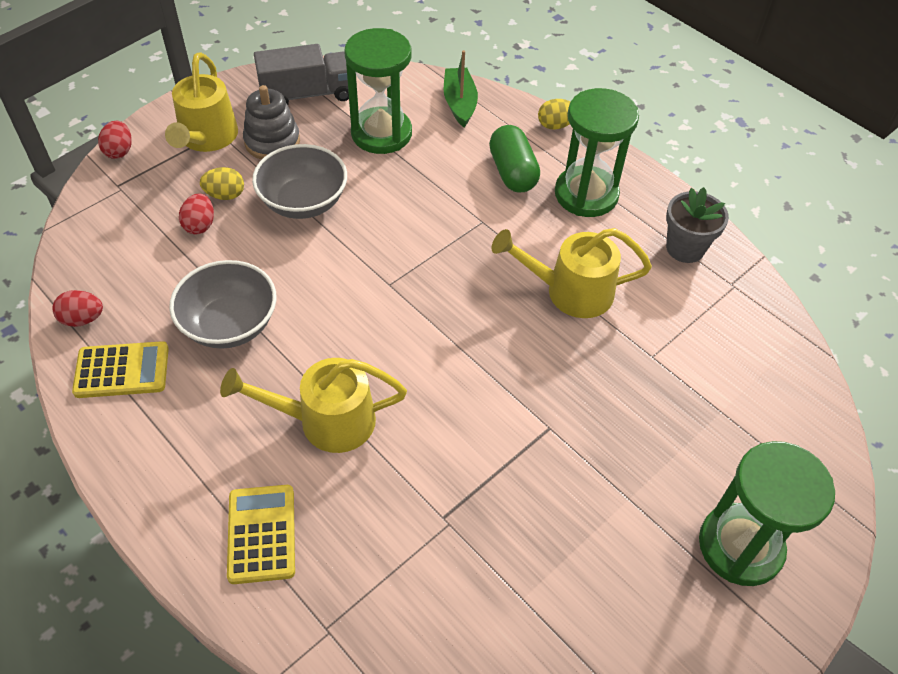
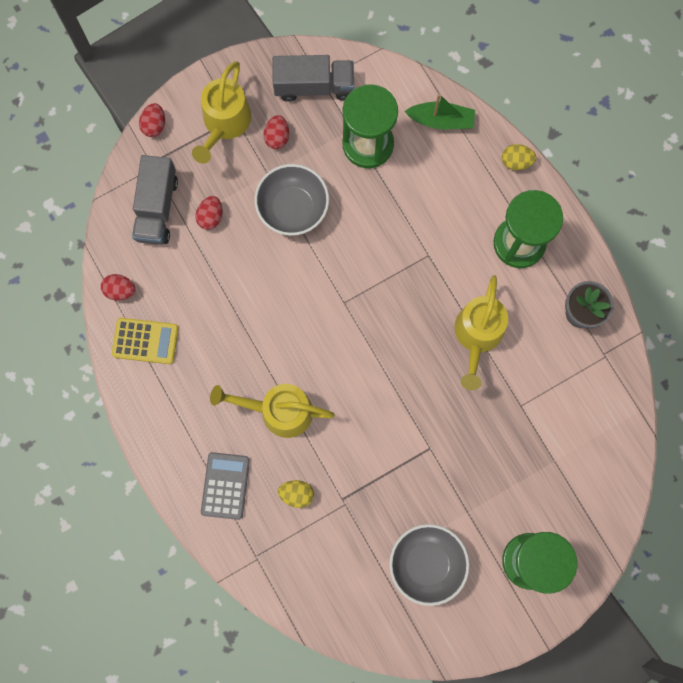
camera: 15 degrees right, 25 degrees up
(128, 227) = (157, 208): none -> grey truck
(225, 195) = (233, 189): yellow egg -> yellow egg (296, 494)
(230, 324) = (223, 316): grey bowl -> grey bowl (426, 564)
(262, 534) = (225, 486): yellow calculator -> grey calculator
(272, 142) = (277, 137): grey stacking toy -> red egg
(459, 103) = (441, 120): green boat -> green boat turned 90 degrees clockwise
(512, 172) = (466, 208): green capsule -> none
(569, 291) = (477, 336): yellow watering can -> yellow watering can turned 90 degrees counterclockwise

